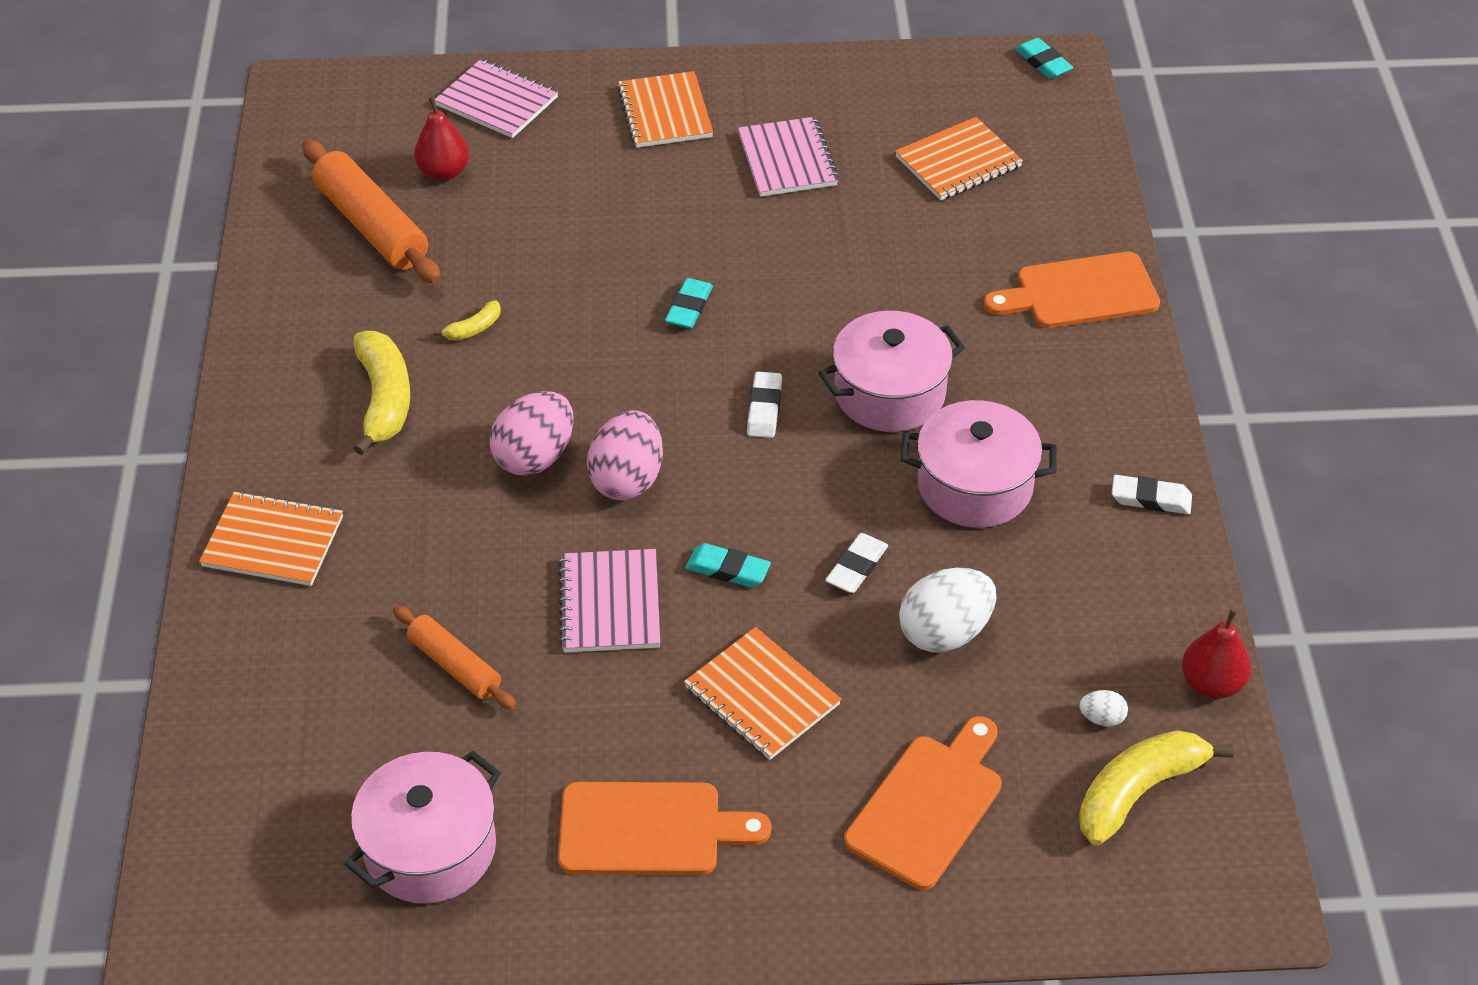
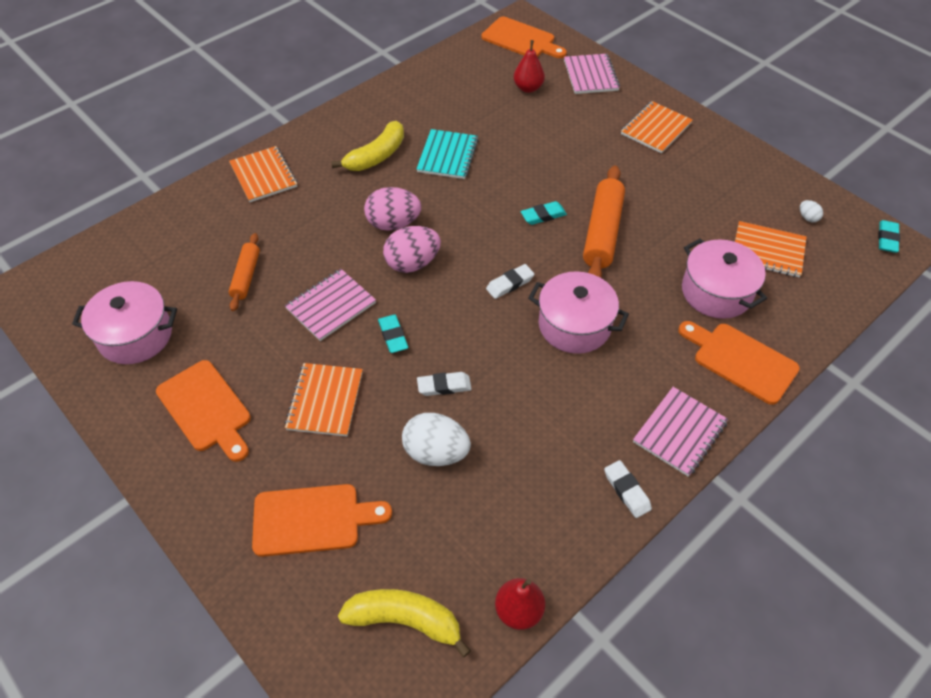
camera: 50 degrees right, 5 degrees up
(339, 116) = (521, 40): none -> orange cutting board
(372, 226) = (471, 89): orange rolling pin -> orange rolling pin (602, 232)
(473, 329) = (447, 156): yellow banana -> turquoise notebook
(787, 160) = (682, 188): pink notebook -> pink notebook (679, 432)
(974, 486) = (550, 401): pink pot -> pink pot (716, 292)
(1101, 718) = (442, 567): white egg -> white egg (807, 218)

